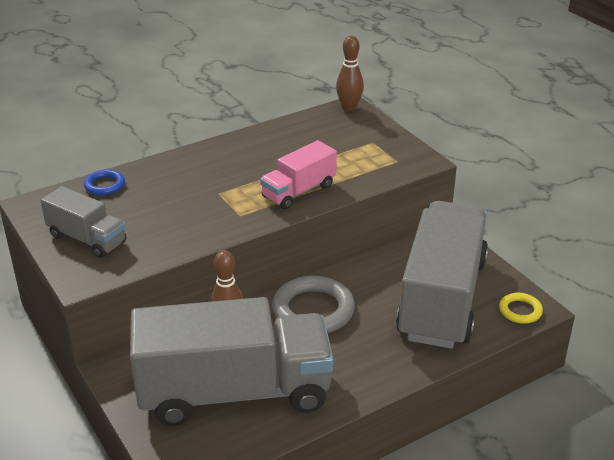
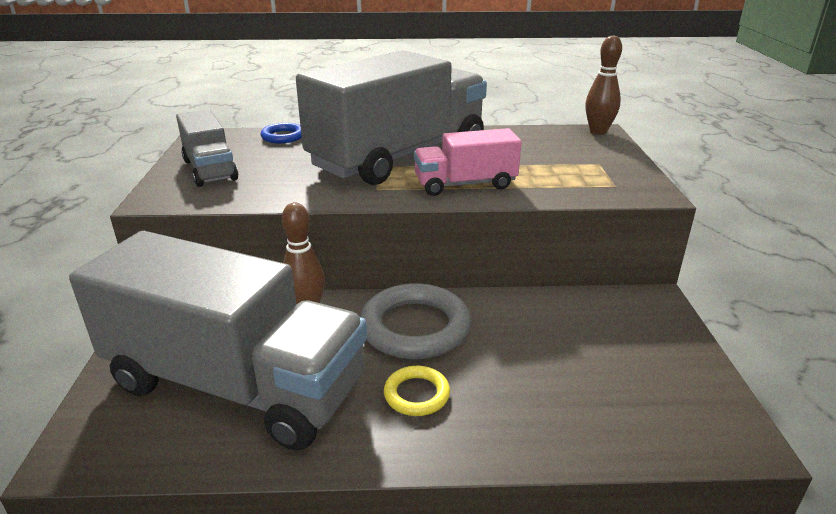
camera: 30 degrees right, 5 degrees down
(442, 298) = (595, 372): grey truck -> grey truck (399, 156)
(520, 311) = (711, 433): yellow ring -> yellow ring (416, 394)

